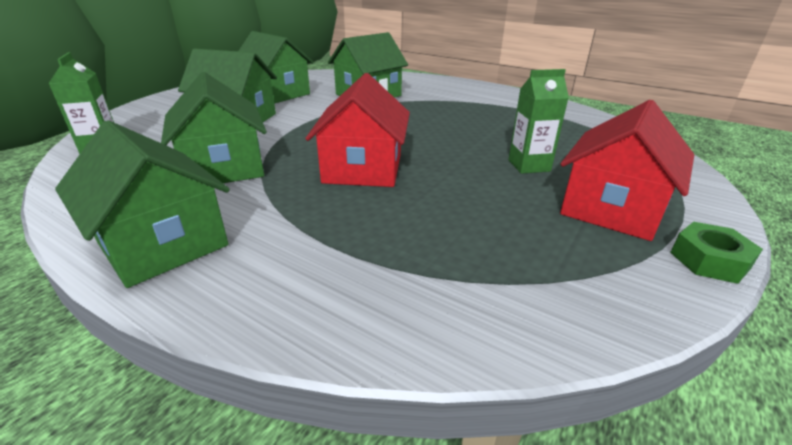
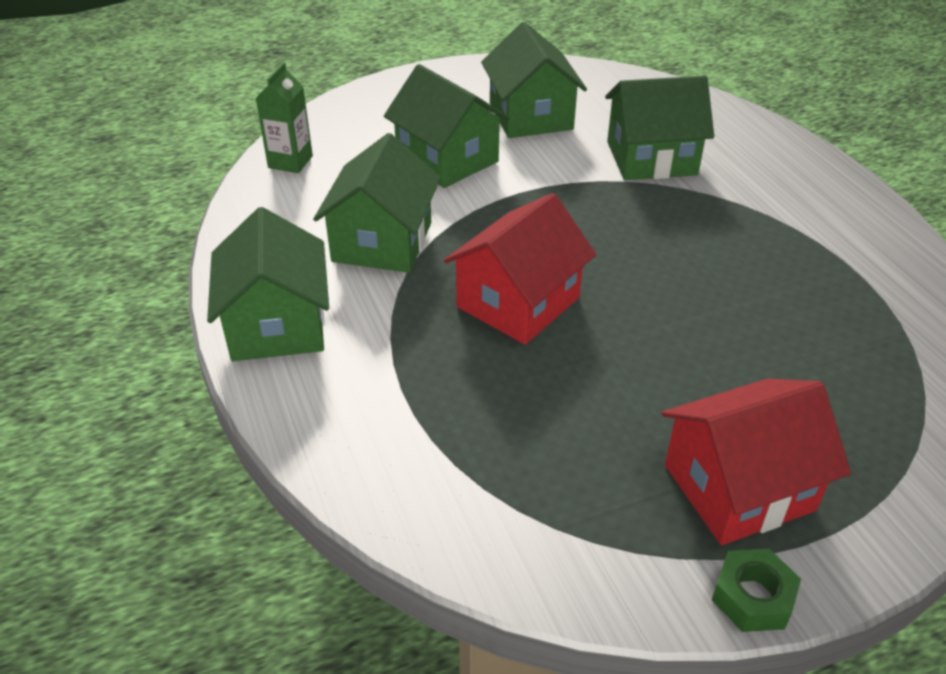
camera: 35 degrees right, 10 degrees up
(529, 165) = (721, 381): green carton -> none

